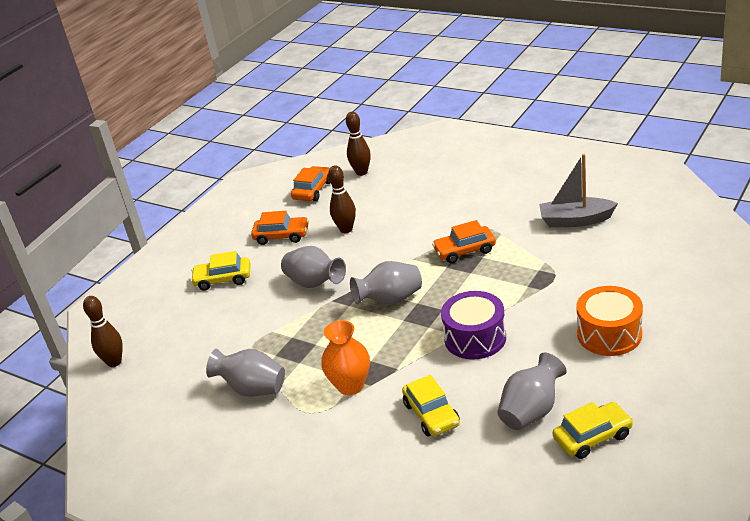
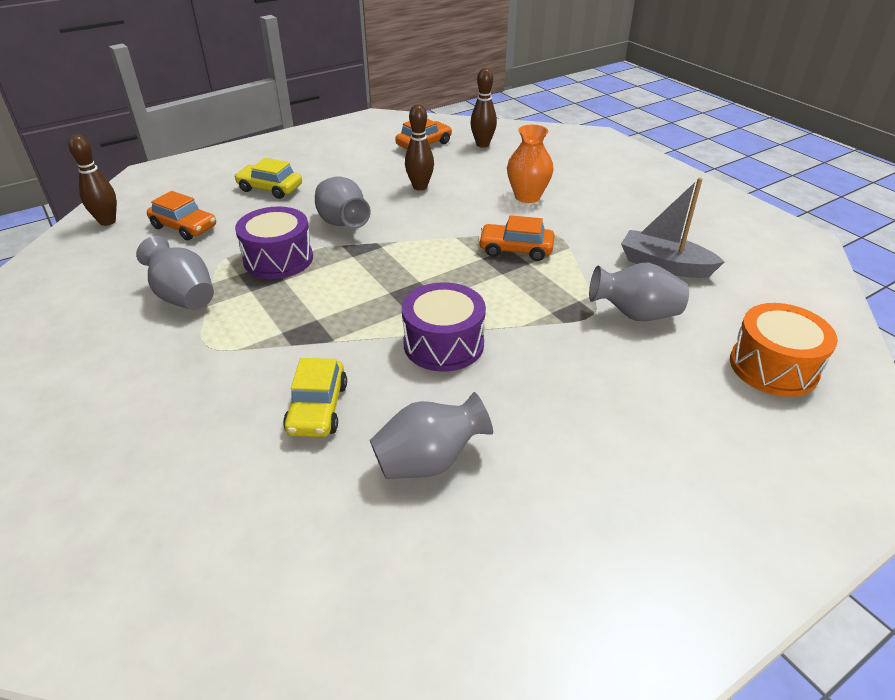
camera: 20 degrees right, 5 degrees up
(282, 236) = (358, 171): orange car -> orange car (184, 227)
(294, 331) = (278, 259): none -> purple drum
(350, 385) = (272, 336): orange vase -> orange vase (527, 197)
(390, 300) = (395, 267): grey vase -> grey vase (635, 314)
(592, 437) = (473, 536): yellow car -> none
(609, 334) = (602, 410): orange drum -> orange drum (773, 367)

